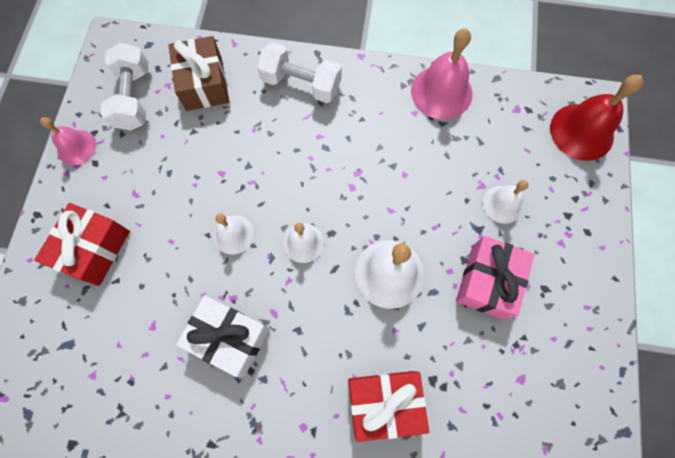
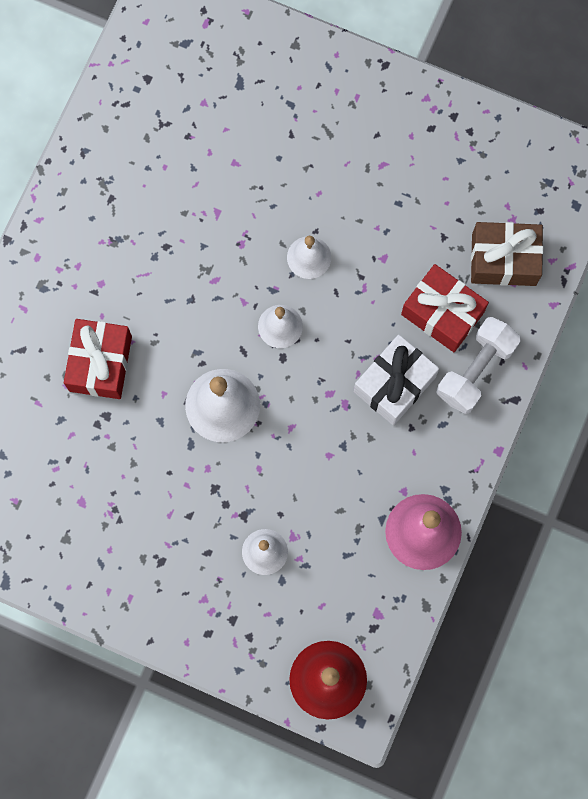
camera: 105 degrees right, 5 degrees up
(76, 147) = (455, 111): pink bell -> none
(94, 249) = (330, 117): red gift -> red gift (442, 313)
(134, 98) = (504, 179): white dumbbell -> none
(229, 337) = (203, 233): white gift -> white gift (394, 384)
(487, 281) = (185, 504): pink gift -> none

